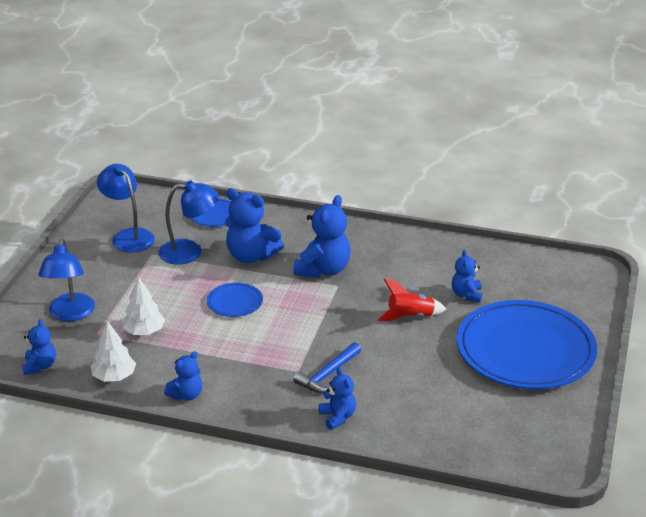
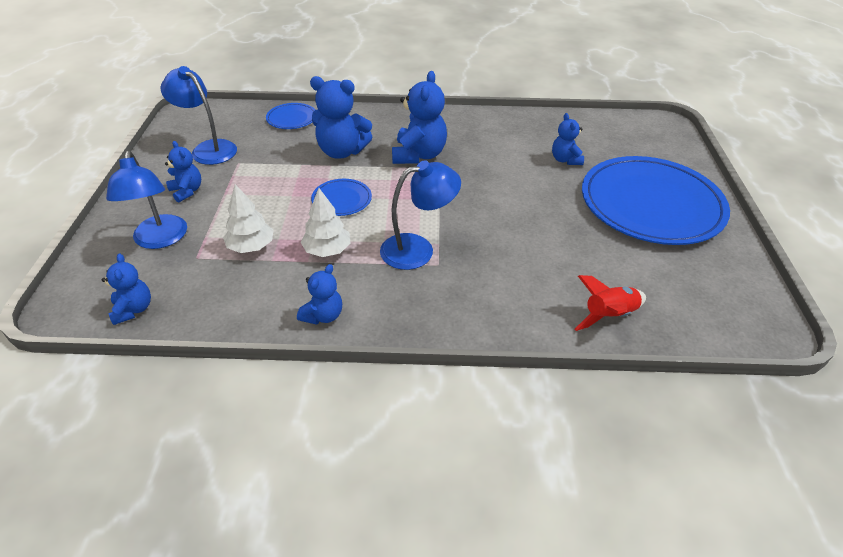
camera: 15 degrees left, 10 degrees up
(114, 377) = (229, 307): white tree -> white tree (327, 250)
(190, 252) = (277, 156): blue lamp -> blue lamp (418, 249)
(327, 374) = (472, 263): blue hammer -> none
(337, 417) = (506, 311): blue teddy bear -> blue teddy bear (187, 191)
(410, 317) = (525, 188): red rocket -> red rocket (609, 316)

